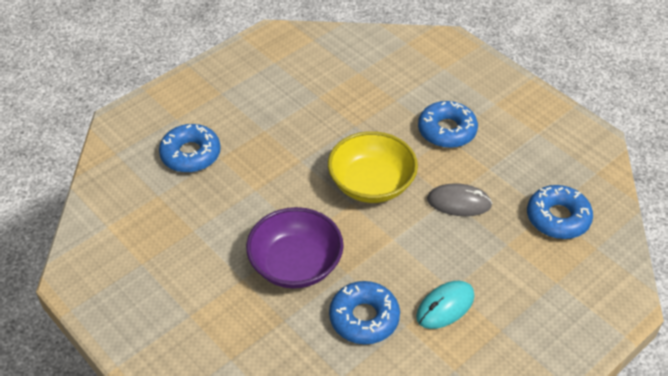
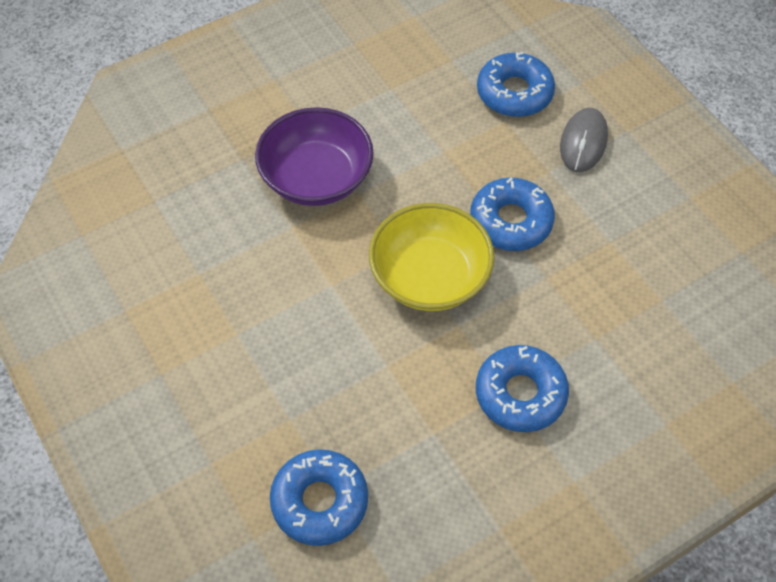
camera: 100 degrees right, 10 degrees up
(364, 318) = (222, 233): blue donut -> blue donut (511, 221)
(445, 306) = (213, 320): turquoise mouse -> none
(459, 202) = (376, 376): grey mouse -> grey mouse (583, 142)

